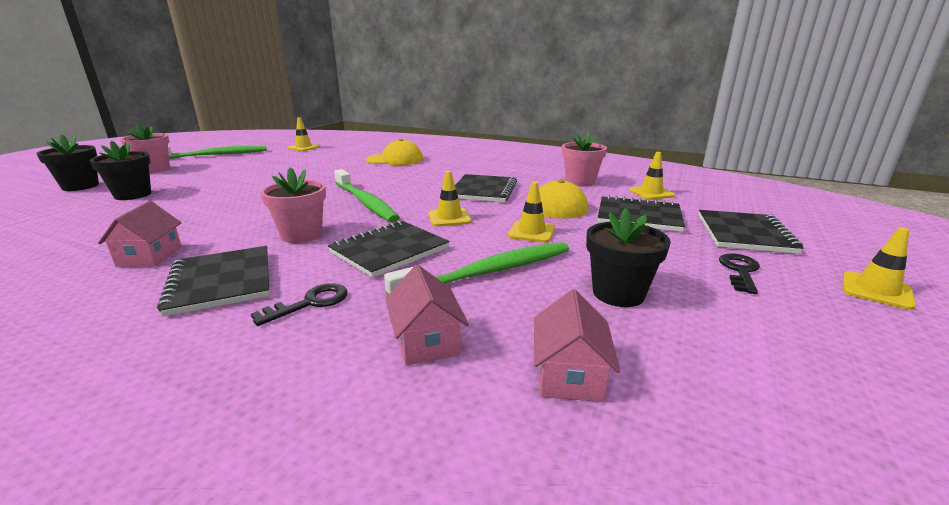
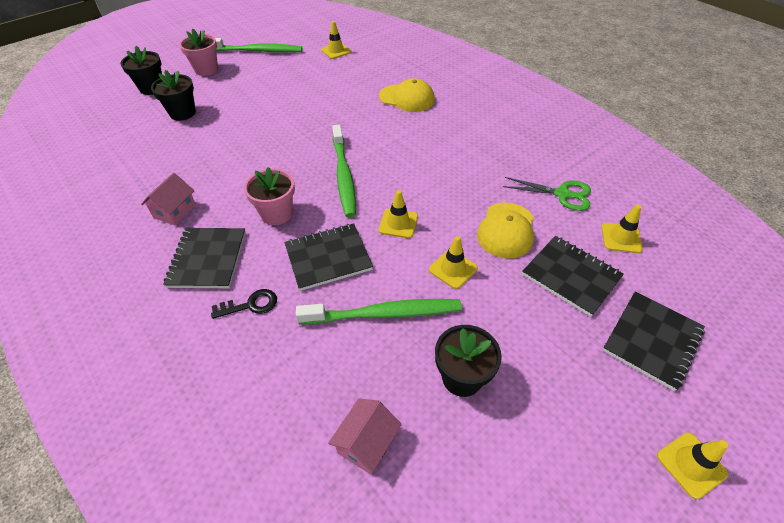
camera: 25 degrees right, 25 degrees up
(427, 341) = (301, 374): pink house -> none
(484, 190) = (456, 184): black notebook -> none
(580, 182) = (562, 194): pink flower pot -> green scissors
(740, 271) = (590, 390): black key -> none

